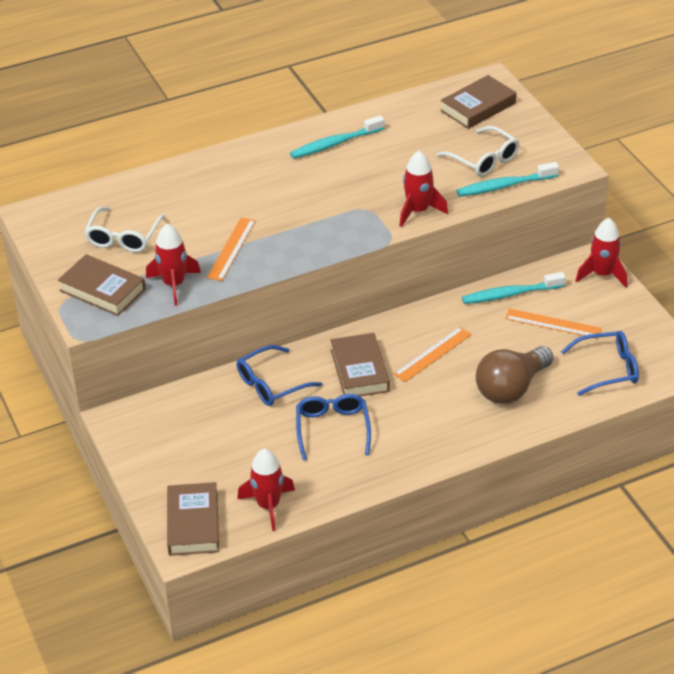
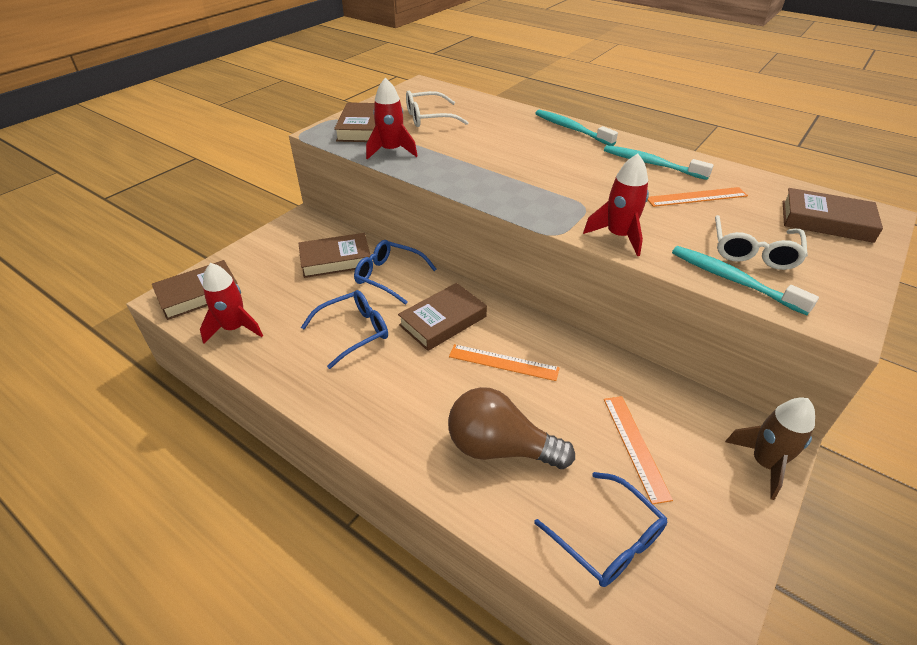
camera: 60 degrees right, 0 degrees up
(214, 413) = (336, 260): none -> brown book
(231, 249) = (459, 160): orange ruler -> orange ruler (696, 197)
(510, 294) = (645, 389): turquoise toothbrush -> turquoise toothbrush (571, 129)
(602, 274) = (764, 463): red rocket -> brown rocket

